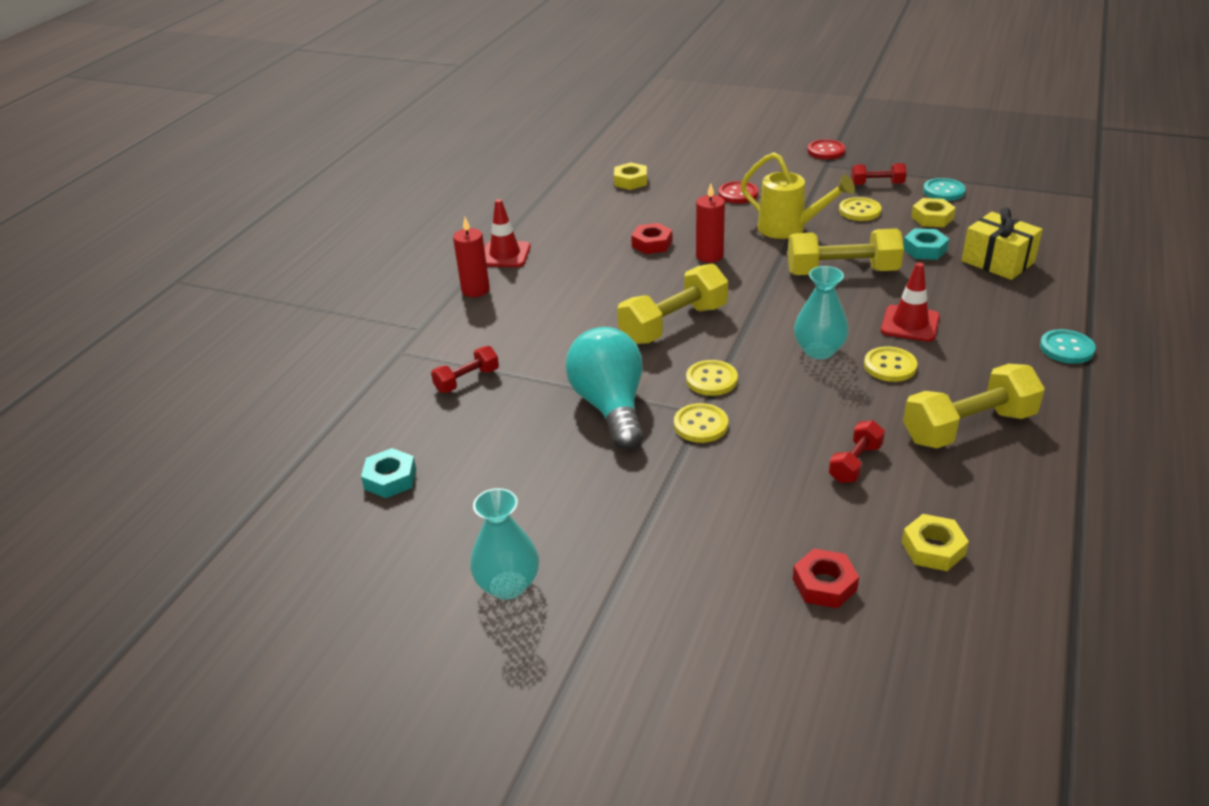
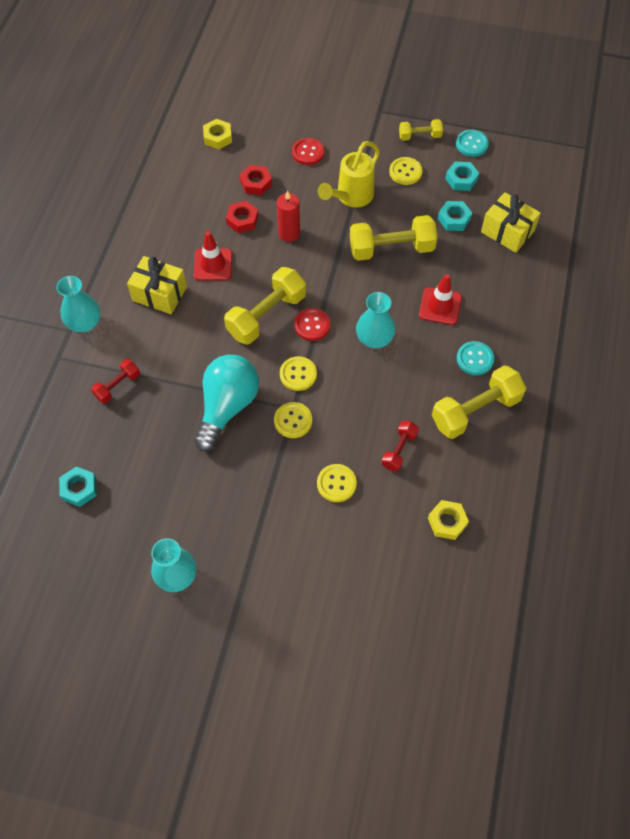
camera: 10 degrees left, 25 degrees up
(438, 322) = (84, 323): none -> turquoise vase
(475, 290) = (107, 283): red candle -> none
(505, 255) = (124, 239): red traffic cone -> red traffic cone (213, 265)
(538, 301) = (159, 294): none -> yellow gift
(610, 406) = (227, 407): turquoise light bulb -> turquoise light bulb turned 45 degrees clockwise
(789, 229) = (351, 197): yellow watering can -> yellow watering can turned 105 degrees clockwise
(824, 584) = (379, 557): red nut -> red nut (256, 183)
(826, 151) = (379, 91): red button -> red button (312, 325)
(877, 184) = (419, 136): red dumbbell -> yellow dumbbell
(890, 366) = (424, 352): yellow button -> yellow button (336, 483)
(932, 218) = (461, 179): yellow nut -> turquoise nut
(1066, 348) = (547, 327): turquoise button -> turquoise button (475, 359)

